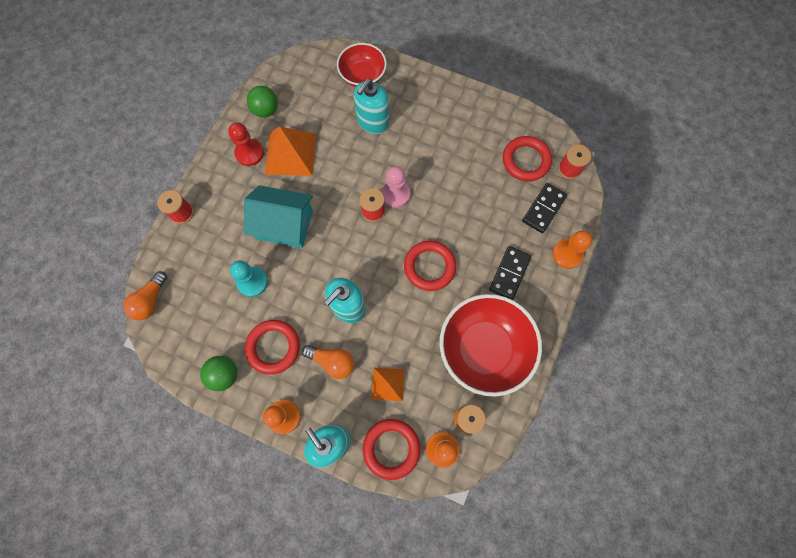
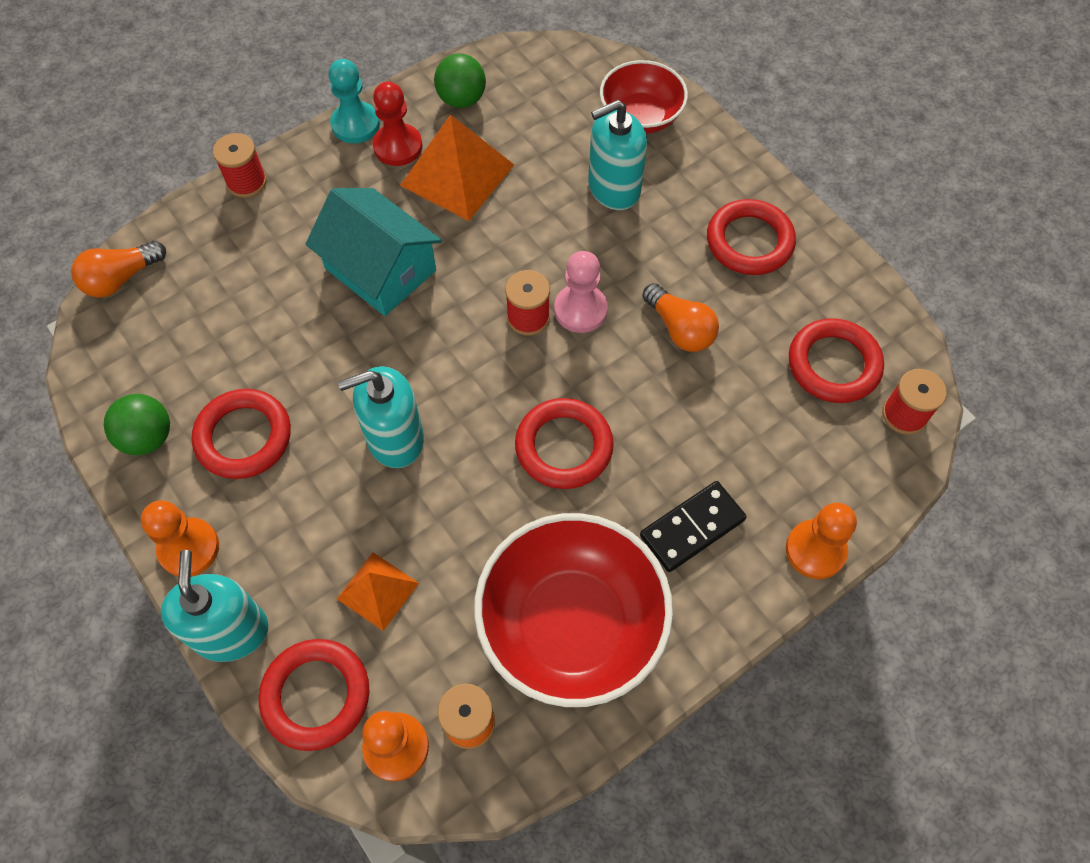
camera: 30 degrees right, 10 degrees down
(252, 282) = (278, 327): turquoise pawn -> turquoise pawn (355, 124)
(332, 361) = (316, 507): orange light bulb -> orange light bulb (680, 329)
(453, 117) = (749, 241): none -> red ring
(543, 209) = (817, 455): black domino -> none

